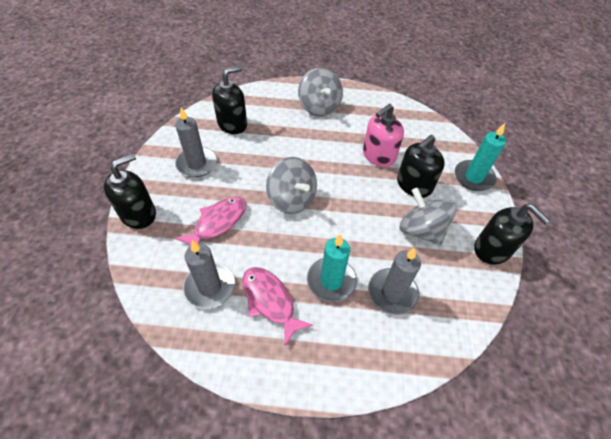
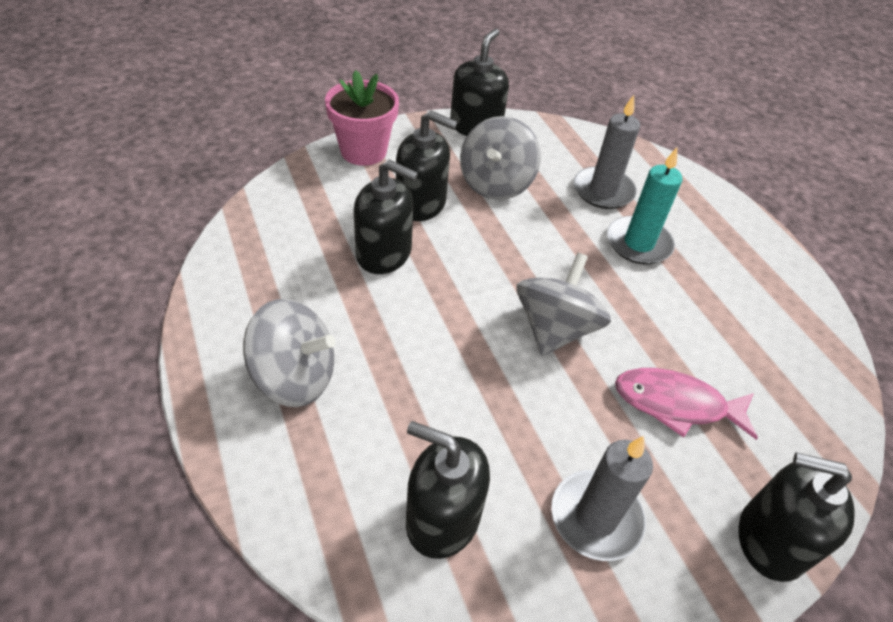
camera: 120 degrees left, 5 degrees down
(210, 287) = (764, 358): grey candle -> none
(270, 301) = (716, 289): pink fish -> none
(319, 107) = (295, 377): grey spinning top -> grey spinning top turned 60 degrees clockwise
(378, 156) = (384, 253): pink soap dispenser -> black soap dispenser
(473, 177) = (363, 151): turquoise candle -> pink flower pot

